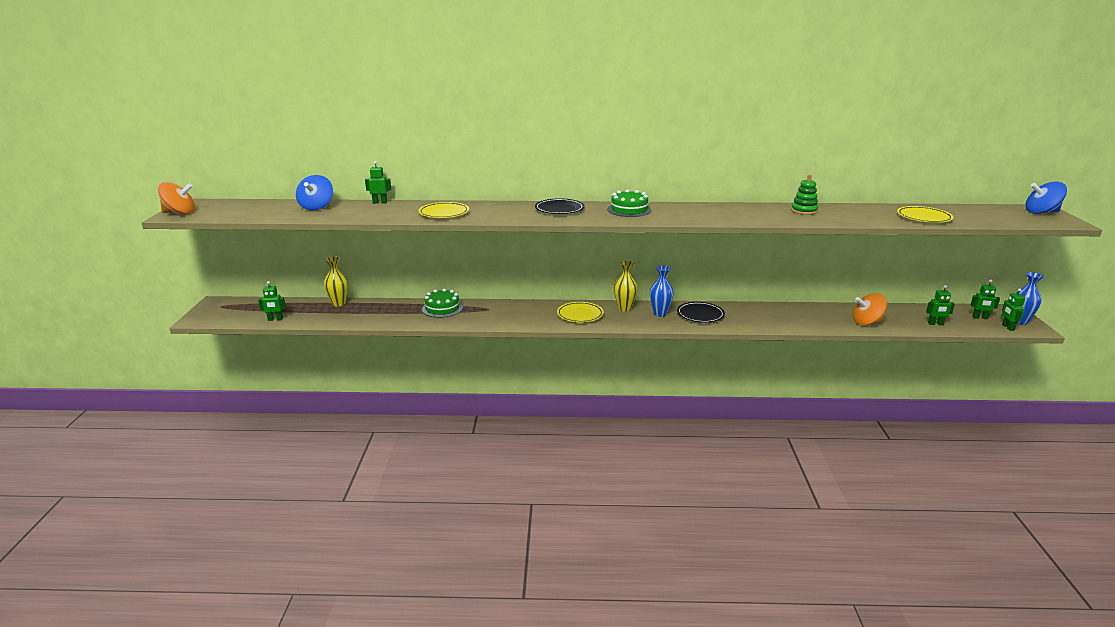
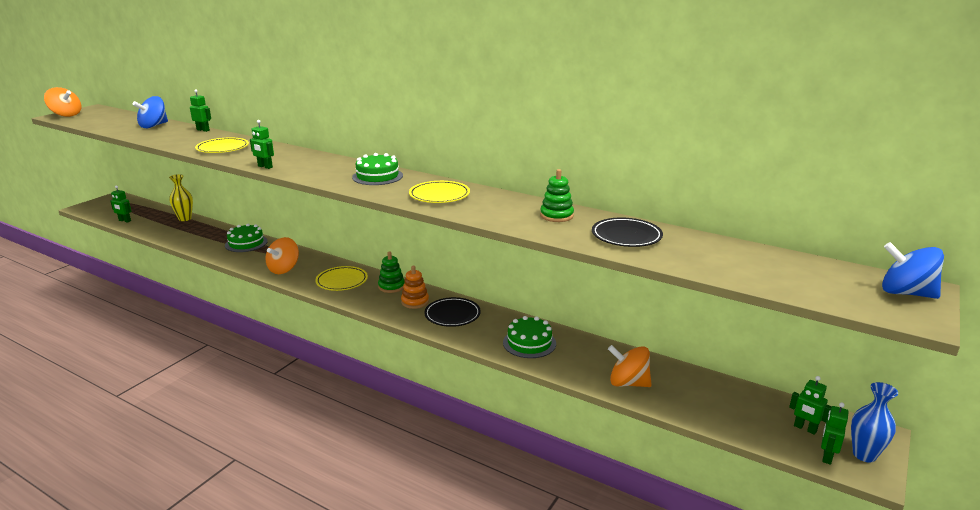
camera: 30 degrees right, 0 degrees up
(516, 318) = (284, 269): none -> orange spinning top
(559, 209) = (319, 163): black plate -> black plate (626, 236)
(624, 308) = (391, 286): yellow vase -> green stacking toy
(660, 314) = (415, 302): blue vase -> orange stacking toy
(777, 317) = (529, 343): none -> green cake
(924, 217) = (693, 258): yellow plate -> yellow plate (439, 195)
(935, 324) = (720, 415): green robot -> green robot (265, 167)

